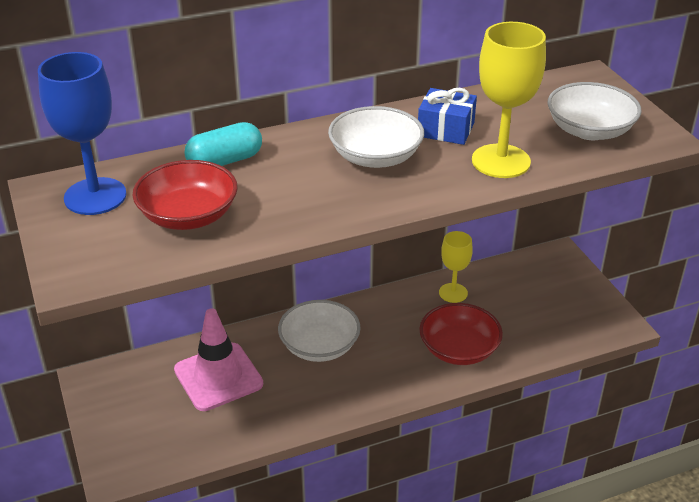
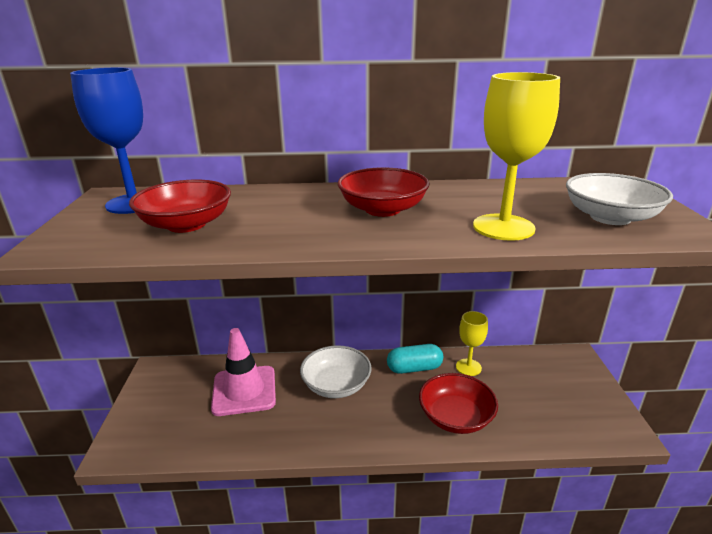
camera: 20 degrees right, 10 degrees down
(225, 161) = (254, 196): turquoise capsule -> turquoise capsule (414, 368)
(375, 157) = (382, 209): white bowl -> red bowl
(446, 129) = (461, 200): blue gift -> none

